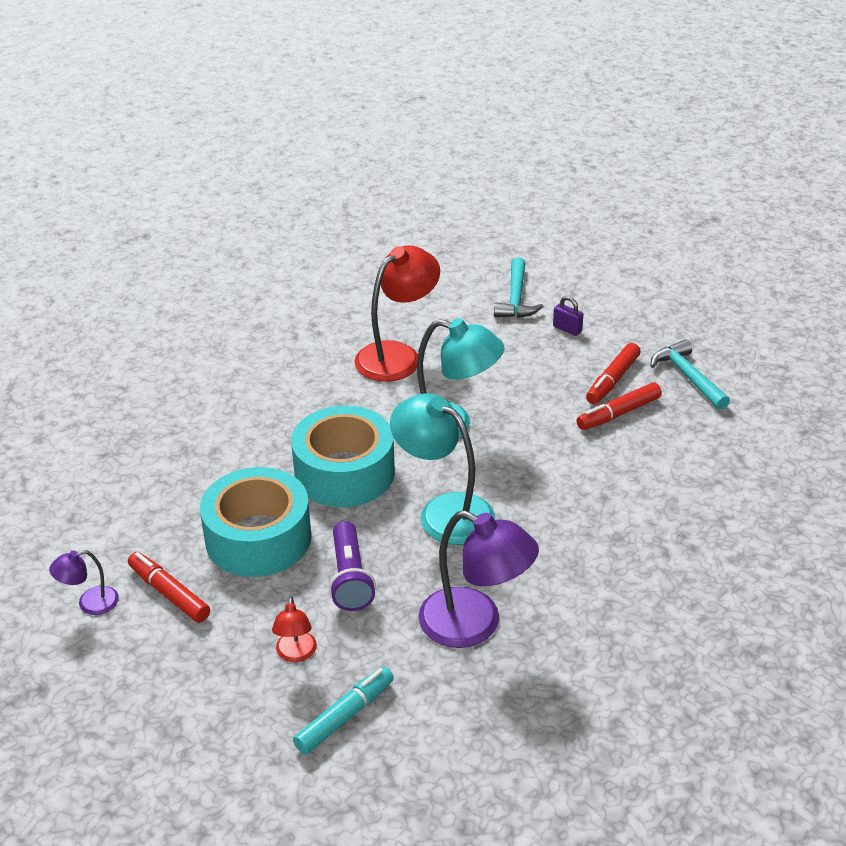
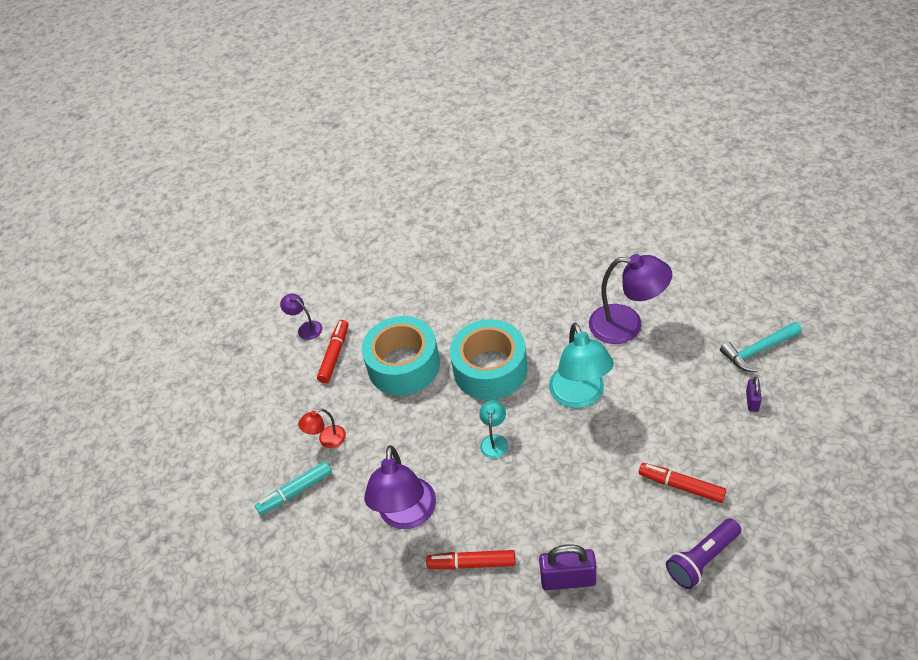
camera: 65 degrees right, 10 degrees up
(344, 716) = (296, 491): turquoise marker -> turquoise marker turned 135 degrees clockwise
(350, 578) = (402, 428): purple flashlight -> purple flashlight (702, 559)
(397, 355) = (627, 325): red lamp -> purple lamp
(444, 512) = (494, 441): turquoise lamp -> turquoise lamp, size x0.49
(613, 380) = (717, 462): red marker -> red marker (472, 563)
(658, 534) = (568, 579): none -> purple padlock
(687, 377) = (769, 509): turquoise hammer -> none

